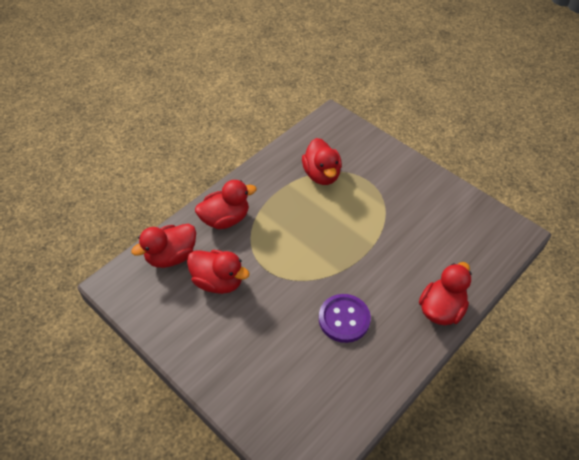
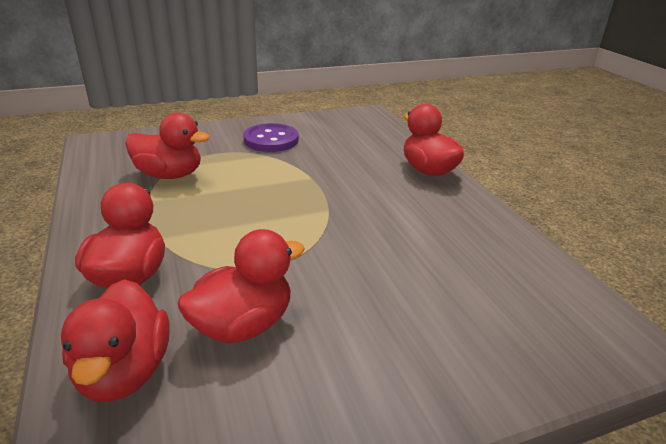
camera: 65 degrees left, 20 degrees down
(344, 319) = (401, 230): purple button -> purple button (271, 140)

